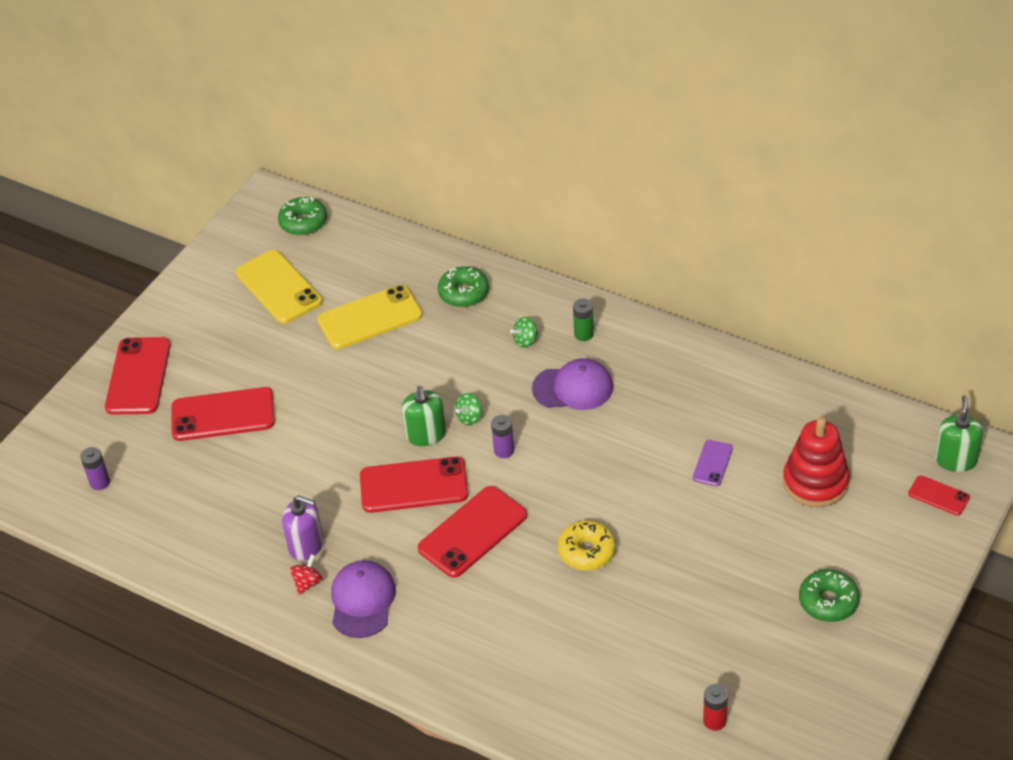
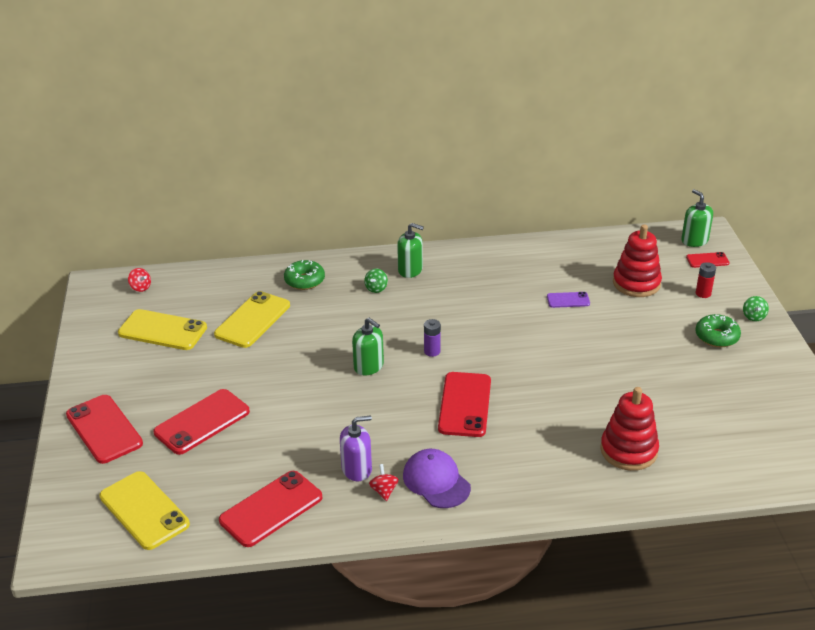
camera: 40 degrees left, 10 degrees down
(100, 482) = (144, 510): purple battery -> yellow phone
(303, 222) = (140, 287): green donut -> red spinning top
(414, 485) = (394, 398): red phone -> red phone (271, 509)
(469, 417) = (387, 344): green spinning top -> green spinning top (753, 317)
(573, 388) = (437, 299): purple cap -> none
(577, 679) = (628, 451): none -> red stacking toy
(583, 334) = (410, 270): green battery -> green soap dispenser
(587, 551) = (550, 380): yellow donut -> none
(712, 463) = (568, 300): purple phone -> purple phone turned 75 degrees counterclockwise
(714, 721) = (734, 429): red battery -> red battery (703, 293)

